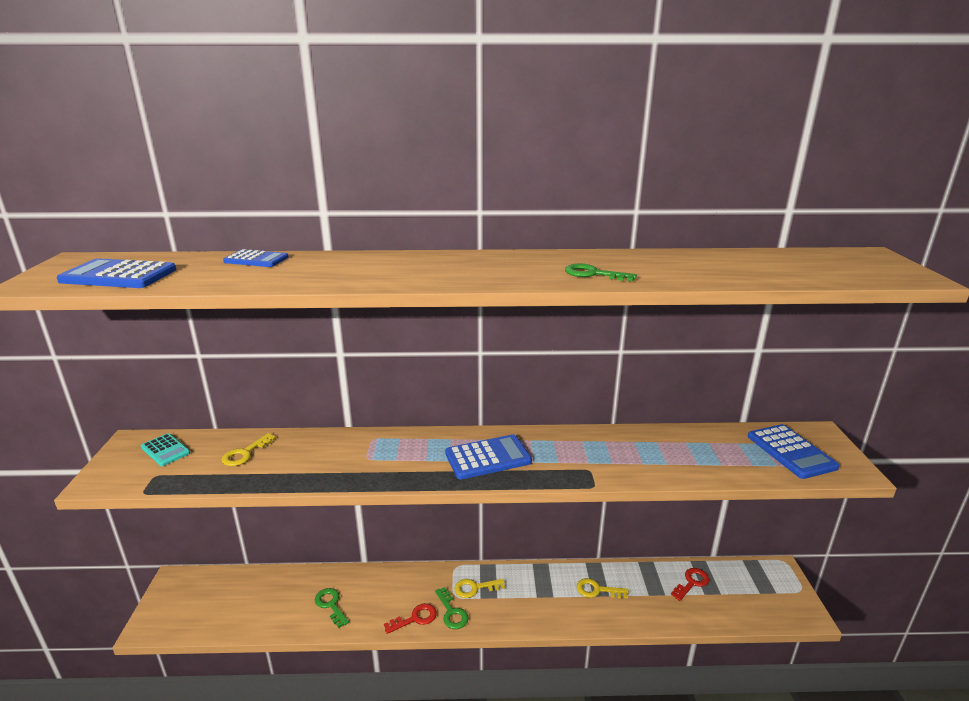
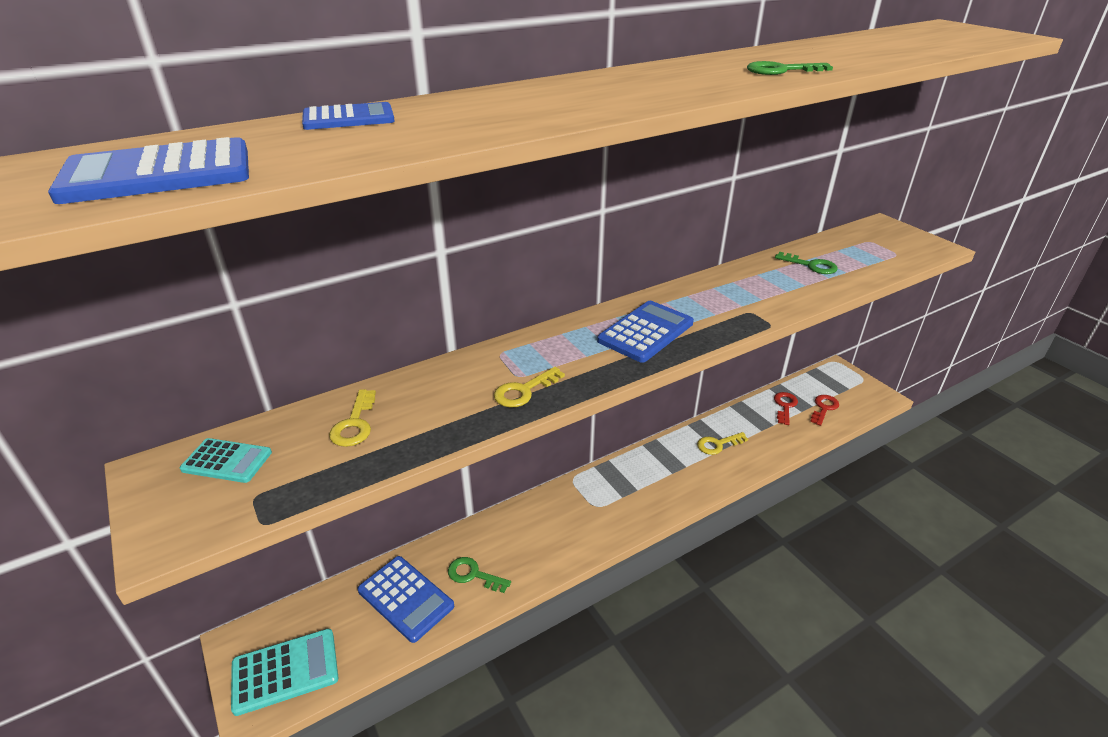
camera: 30 degrees left, 10 degrees up
(180, 611) = (285, 671): none -> turquoise calculator
(415, 618) = (576, 545): red key -> red key (824, 408)
(452, 612) = (607, 523): green key -> green key (811, 265)
(475, 588) = (609, 490): yellow key -> yellow key (524, 391)
(791, 452) = (881, 245): blue calculator -> blue calculator (406, 598)

